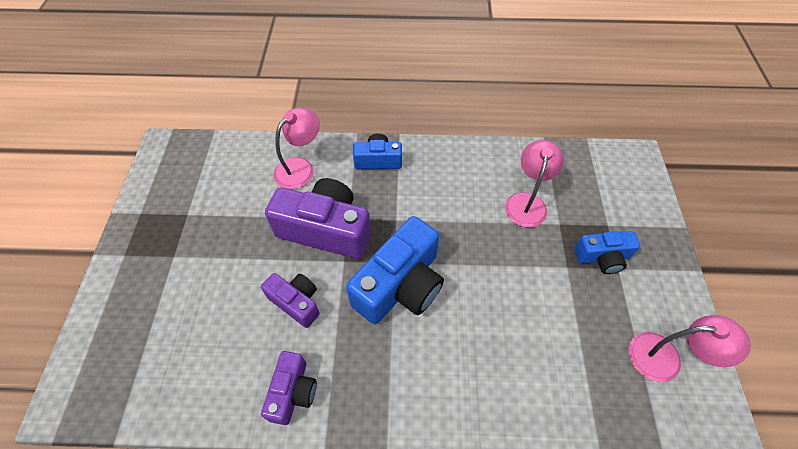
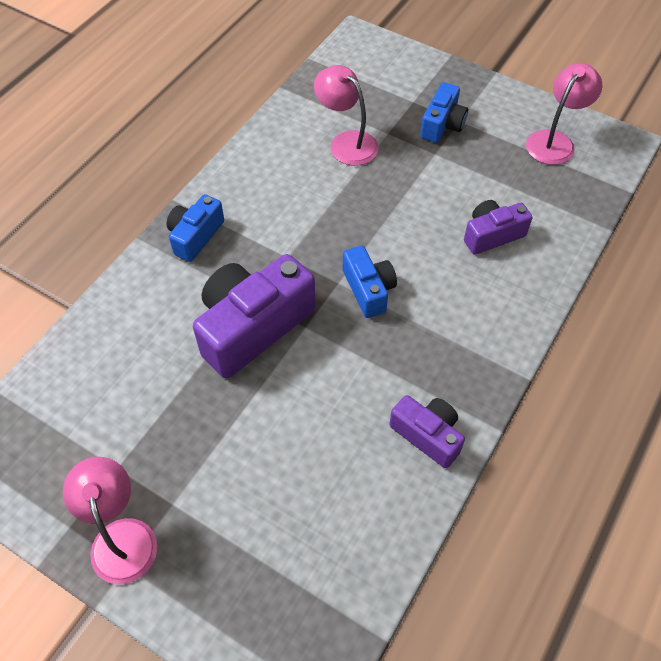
camera: 60 degrees left, 0 degrees up
(296, 302) = (326, 392): purple camera -> purple camera (492, 235)
(300, 168) = (143, 316): pink lamp -> pink lamp (121, 536)
(400, 285) = (368, 289): blue camera -> blue camera, size x0.56

